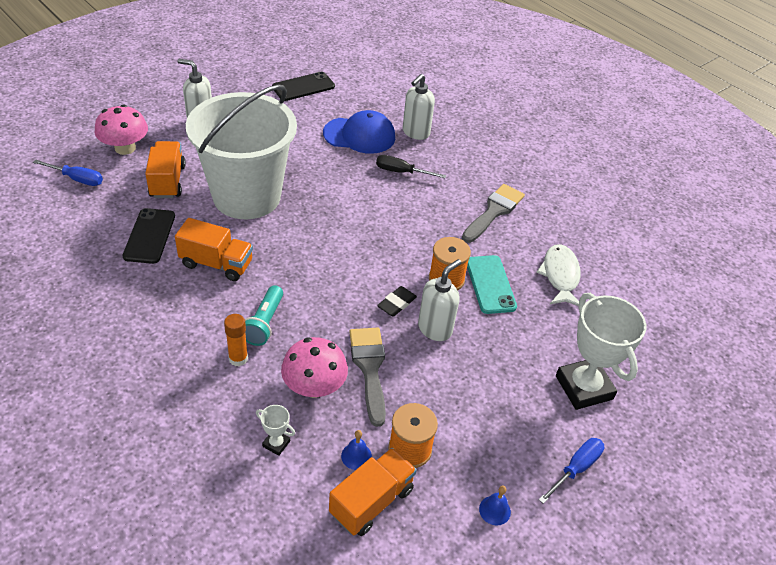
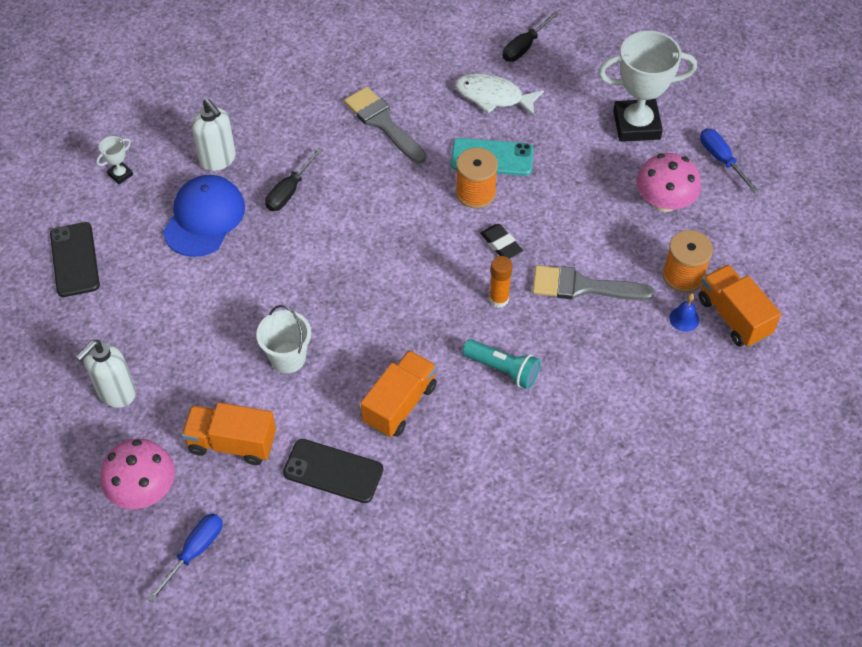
camera: 70 degrees left, 10 degrees up
(238, 358) = (547, 400): orange glue stick -> orange glue stick (499, 299)
(247, 196) = (288, 358): white bucket -> white bucket, size x0.41
(276, 443) = (660, 381): white trophy -> white trophy (120, 174)
(314, 386) = (597, 338): pink mushroom -> pink mushroom (664, 201)
(435, 329) = (542, 220): white soap dispenser -> none
(494, 510) = (754, 229): blue bell -> none
(631, 289) = (524, 47): none -> black screwdriver

